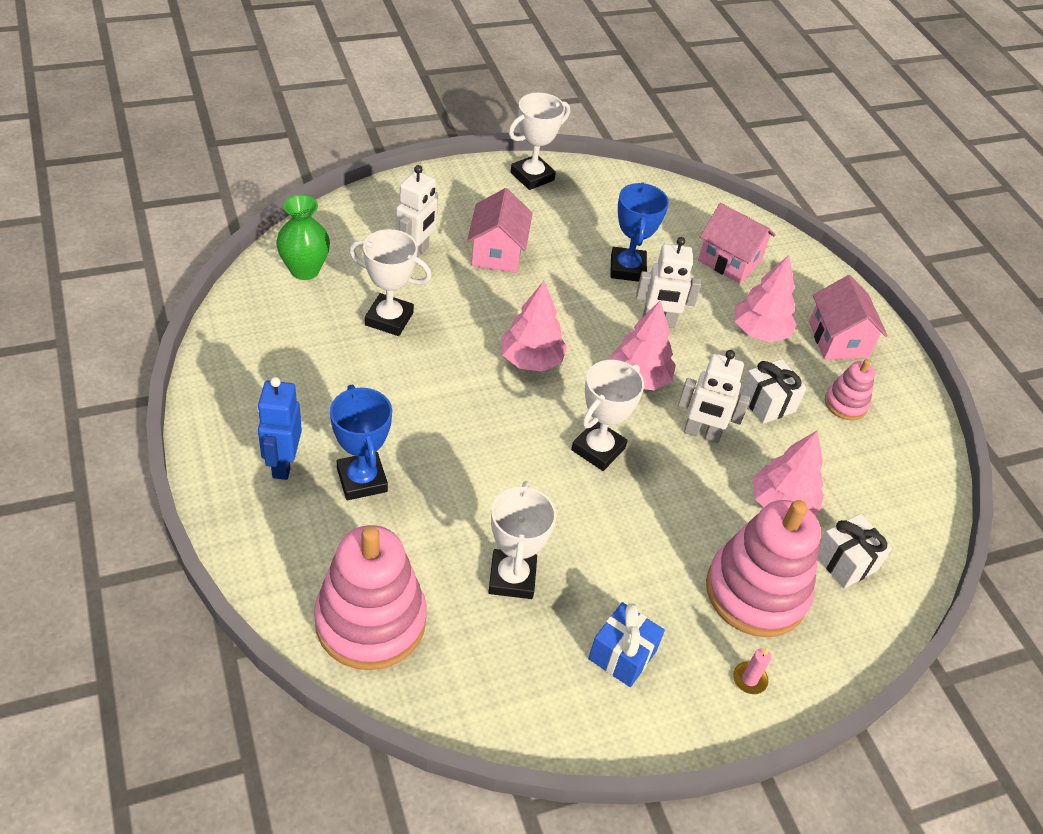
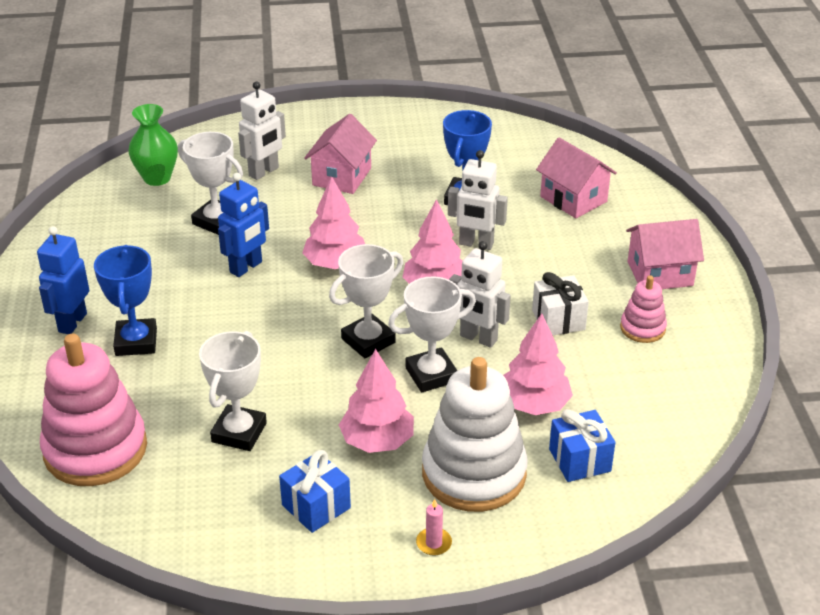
camera: 20 degrees right, 10 degrees down
(442, 373) = (246, 267): none -> blue robot
(532, 176) = (404, 118): white trophy -> white trophy (431, 374)
(756, 592) = (474, 473): pink stacking toy -> white stacking toy
(759, 332) = (578, 260): pink tree -> pink tree (377, 441)
(838, 340) = (660, 274): pink house -> pink house turned 75 degrees clockwise
(845, 562) = (579, 460): white gift -> blue gift

